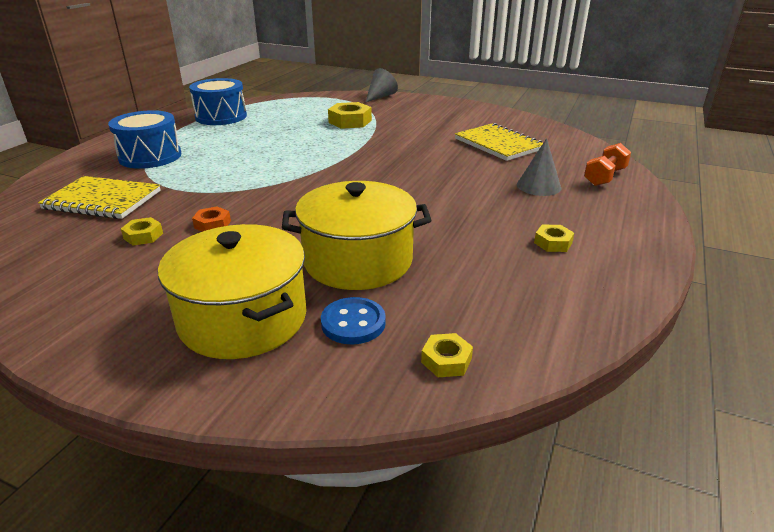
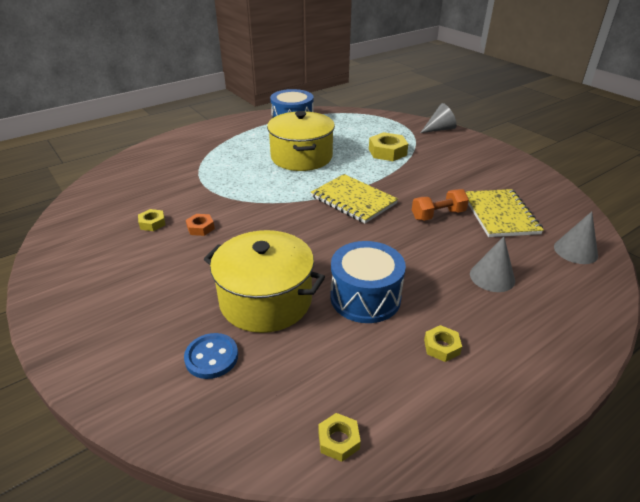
camera: 30 degrees right, 5 degrees up
(102, 200) = (155, 183): yellow notebook -> yellow notebook (353, 200)
(150, 156) = (214, 150): blue drum -> blue drum (365, 297)
(243, 318) = (149, 320): yellow pot -> yellow pot (301, 157)
(446, 360) = (242, 424): yellow nut -> yellow nut (338, 440)
(579, 153) = (575, 251): none -> grey cone
(605, 177) = (574, 289): orange dumbbell -> orange dumbbell (438, 215)

